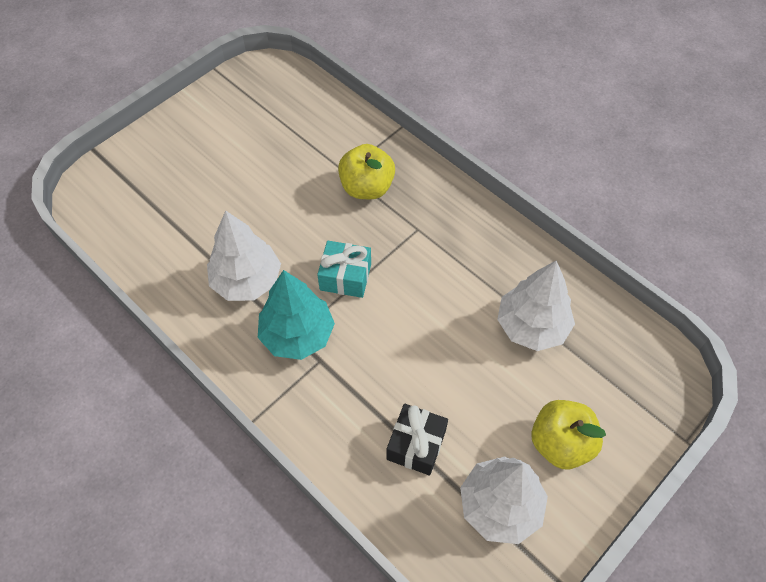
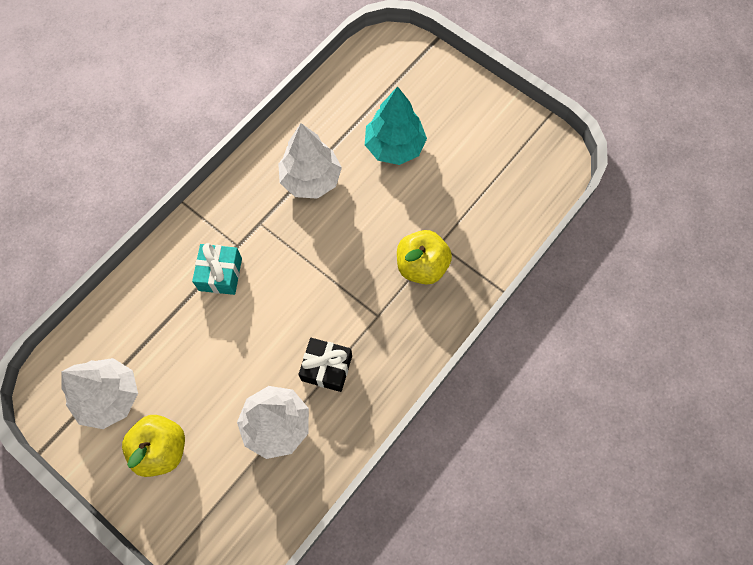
camera: 85 degrees right, 10 degrees up
(297, 335) = (260, 225): turquoise tree -> turquoise tree (394, 146)
(345, 277) = (320, 257): turquoise gift -> turquoise gift (220, 274)
(416, 445) = (162, 328): black gift -> black gift (327, 368)

